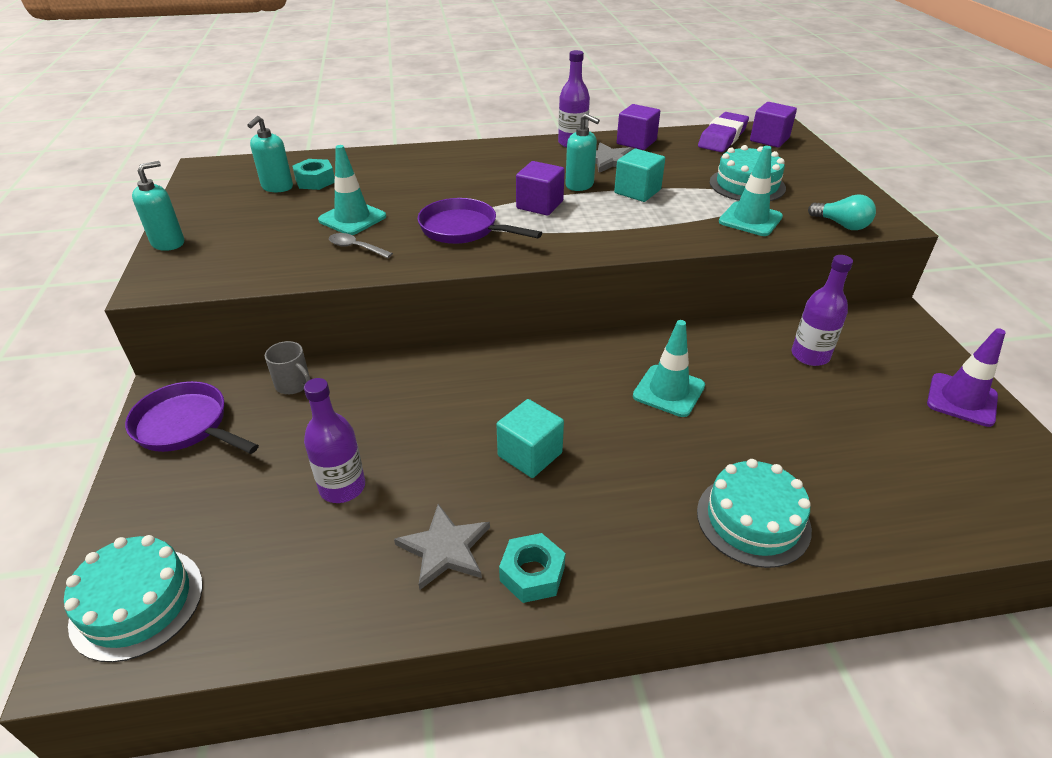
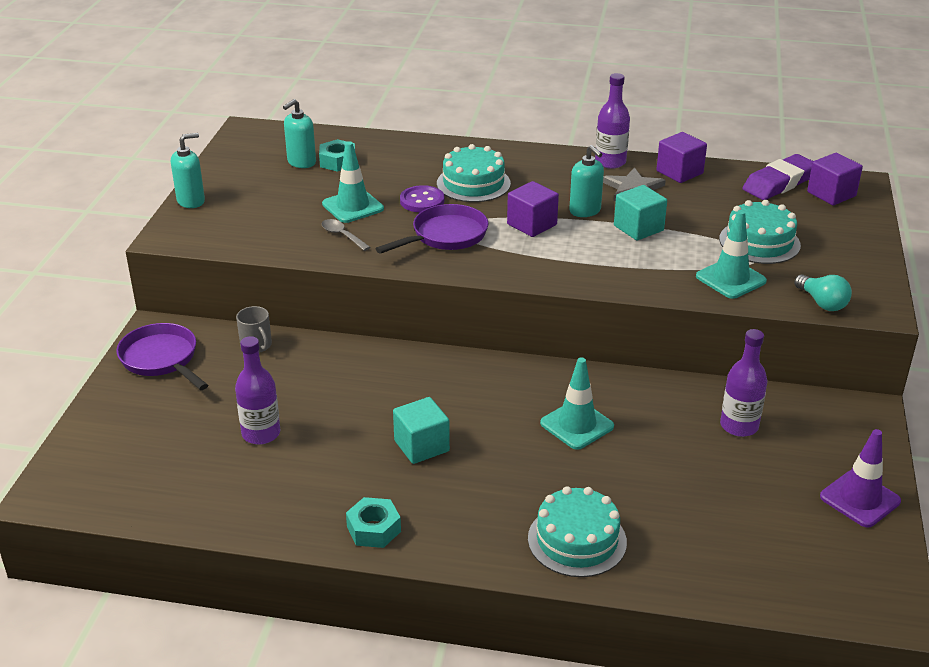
camera: 20 degrees right, 5 degrees down
(137, 603) = (90, 473): turquoise cake -> turquoise cake (473, 183)
(420, 202) = (422, 201): none -> purple button
(445, 549) = (317, 495): grey star -> none
(463, 229) = (445, 236): purple pan -> purple pan turned 90 degrees clockwise

